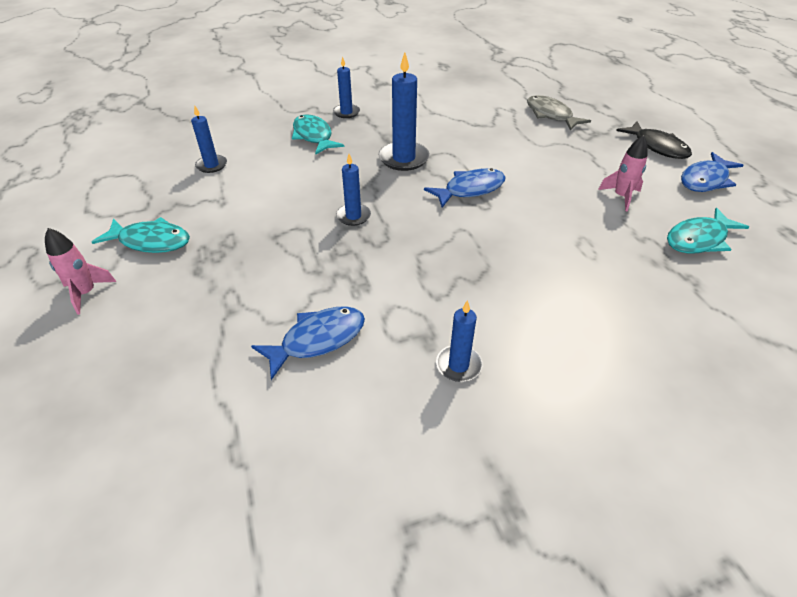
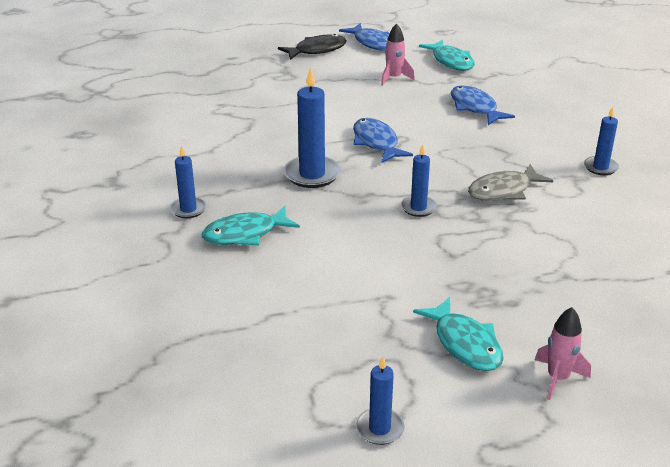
camera: 85 degrees left, 10 degrees down
(151, 241) = (465, 343): turquoise fish -> turquoise fish turned 135 degrees clockwise
(211, 165) = (301, 313): blue candle -> blue candle (379, 428)
(318, 340) = (590, 227): blue fish -> blue fish (475, 108)
(550, 115) = (241, 86): grey fish -> grey fish (503, 191)

